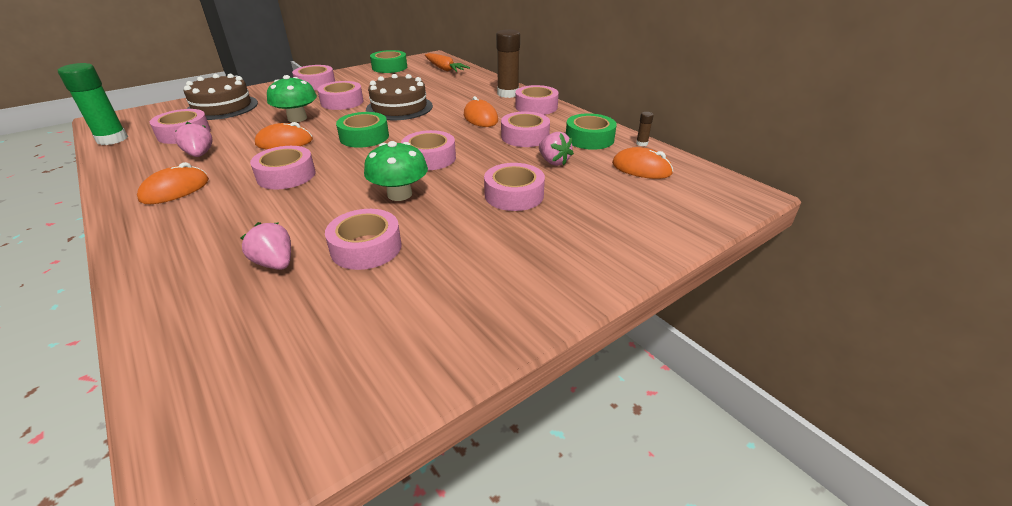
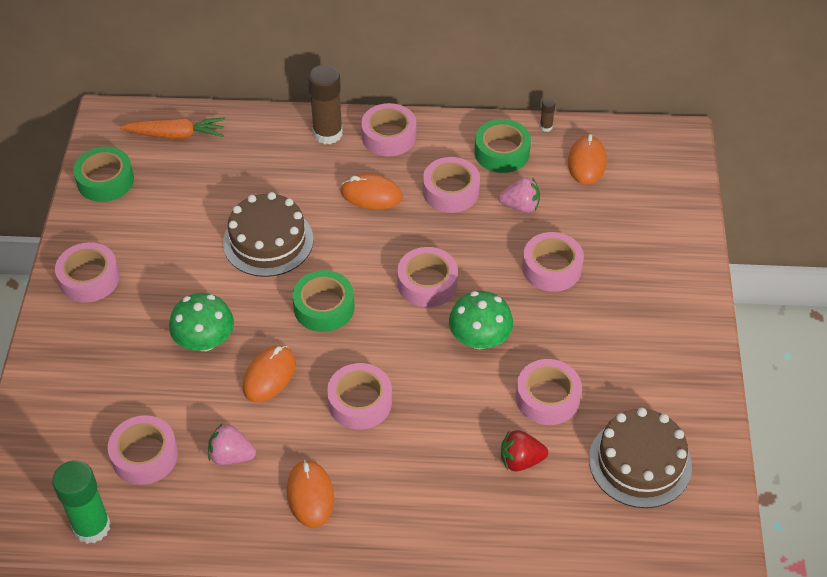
camera: 50 degrees left, 15 degrees up
(222, 107) = (81, 397): brown cake -> brown cake (640, 462)
(275, 263) = (520, 460): pink strawberry -> red strawberry
(342, 102) = (192, 281): pink tape -> none
(641, 168) = (586, 162): orange mouse -> orange mouse turned 60 degrees counterclockwise

